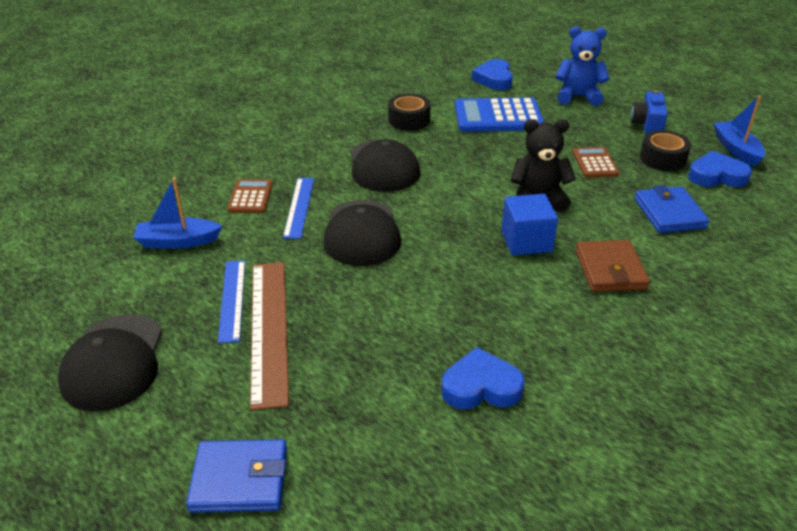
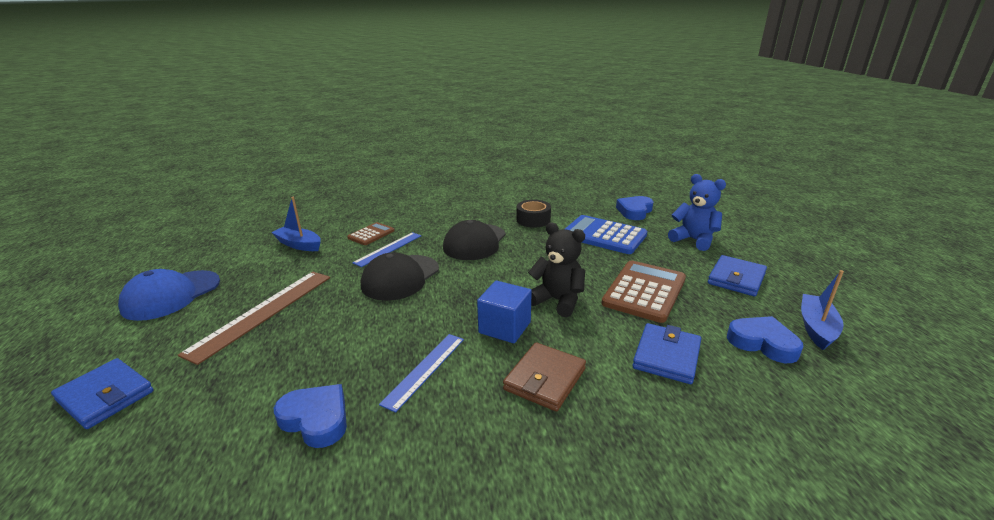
camera: 35 degrees right, 10 degrees down
(113, 362) = (171, 295): black cap -> blue cap
(232, 299) = (273, 287): blue ruler -> blue ruler (425, 370)
(594, 163) = (644, 291): brown calculator -> brown calculator, size x1.81
(647, 125) = (736, 278): blue camera -> blue wallet
(662, 159) = (718, 309): black tape -> none

